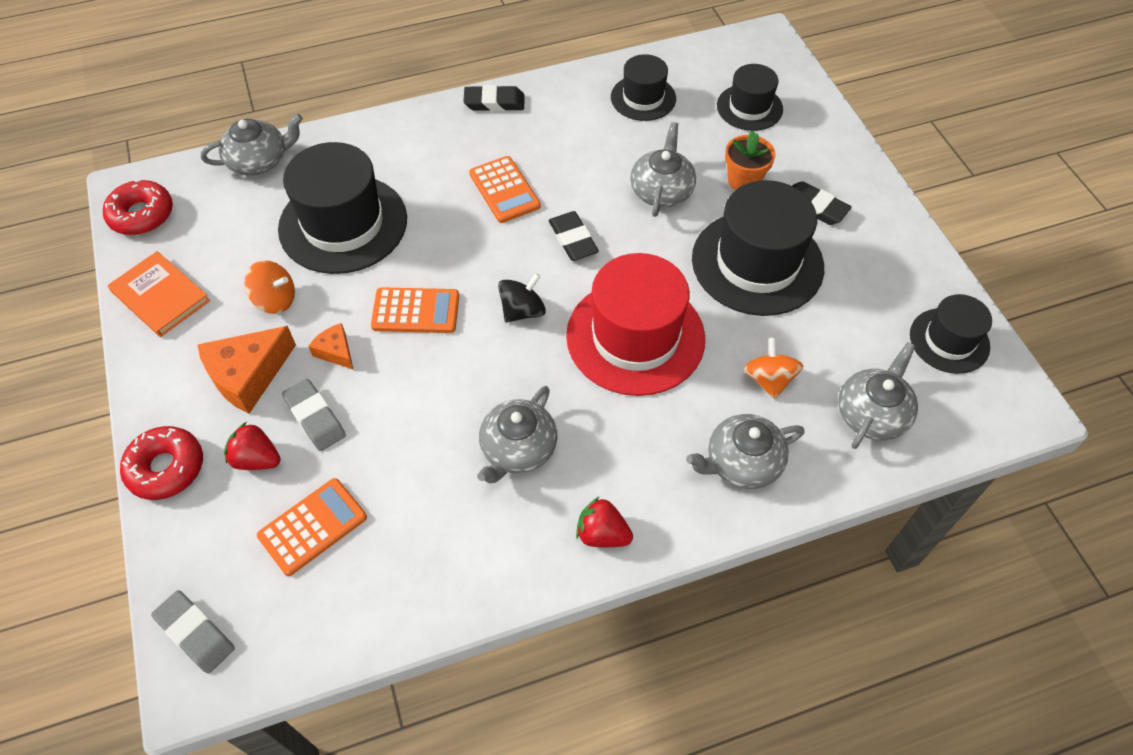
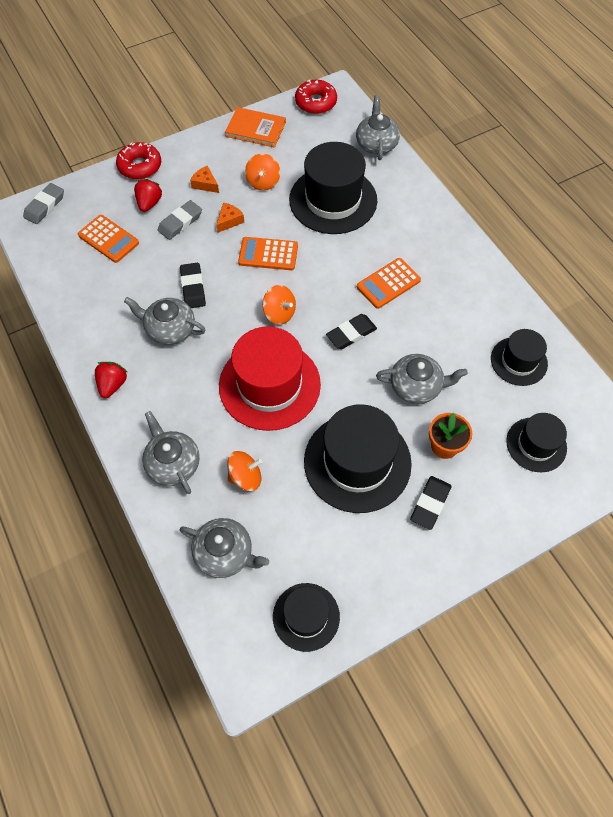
camera: 80 degrees right, 5 degrees up
(160, 296) = (255, 129): orange book -> orange book turned 75 degrees clockwise
(248, 375) = (205, 184): orange cheese -> orange cheese, size x0.53
(259, 161) = (376, 144): grey teapot -> grey teapot turned 150 degrees counterclockwise
(416, 311) = (268, 254): orange calculator -> orange calculator turned 105 degrees clockwise
(494, 102) = (477, 261): black eraser -> black eraser (193, 288)
(522, 311) = (279, 313): black spinning top -> orange spinning top

